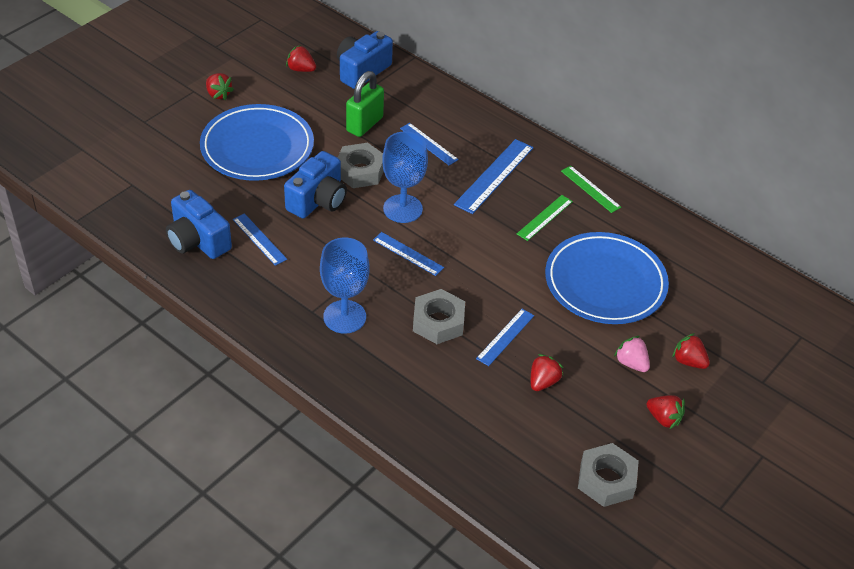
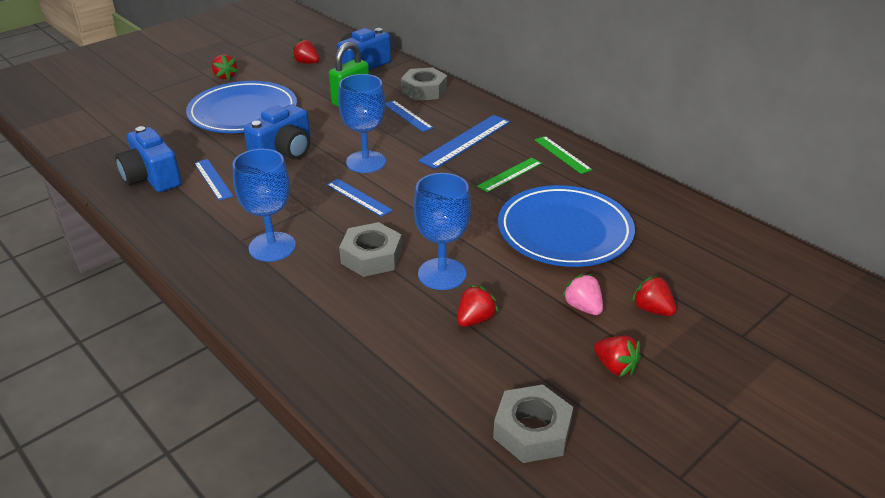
camera: 10 degrees right, 10 degrees down
(360, 171) = (334, 133): grey nut -> grey nut (424, 90)
(505, 337) = (442, 274): blue ruler -> blue goblet

